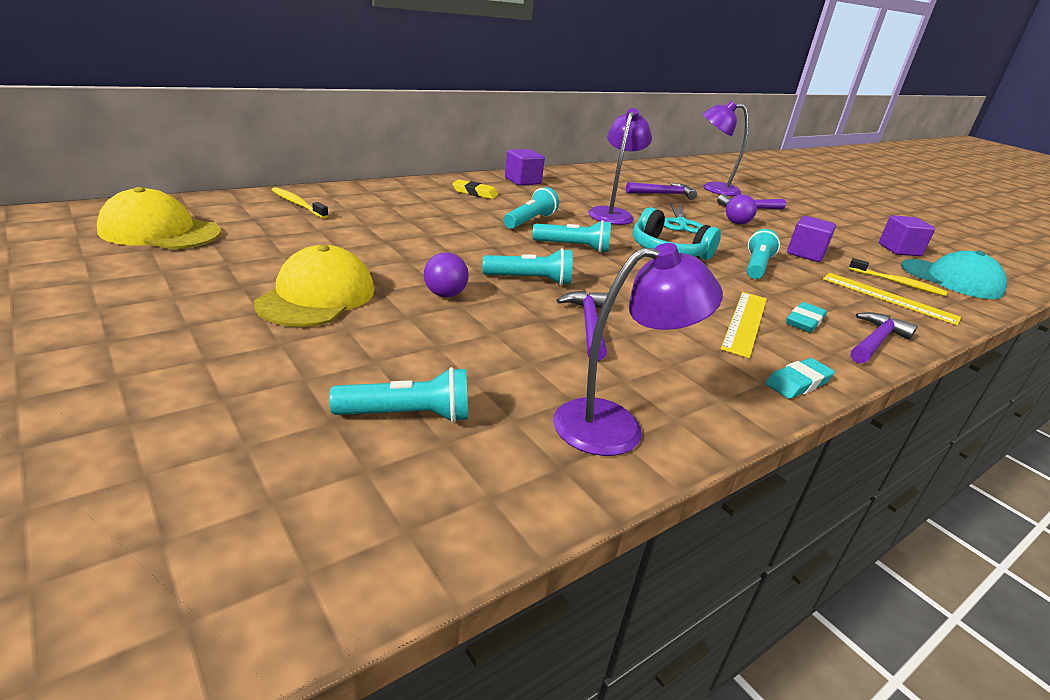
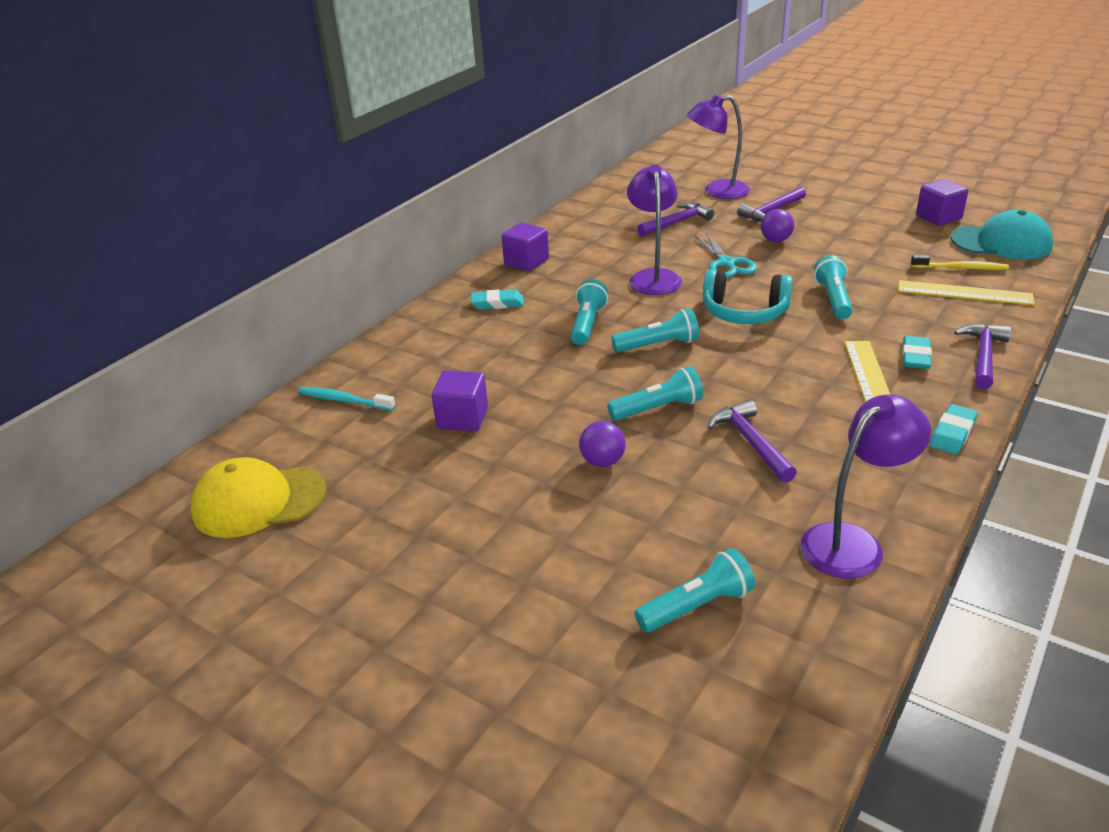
camera: 15 degrees left, 5 degrees up
(297, 204) = (344, 400): yellow toothbrush -> turquoise toothbrush
(317, 296) = (497, 515): yellow cap -> none
(475, 193) = (497, 303): yellow eraser -> turquoise eraser
(805, 254) = (863, 261): purple cube -> purple cube (462, 418)

